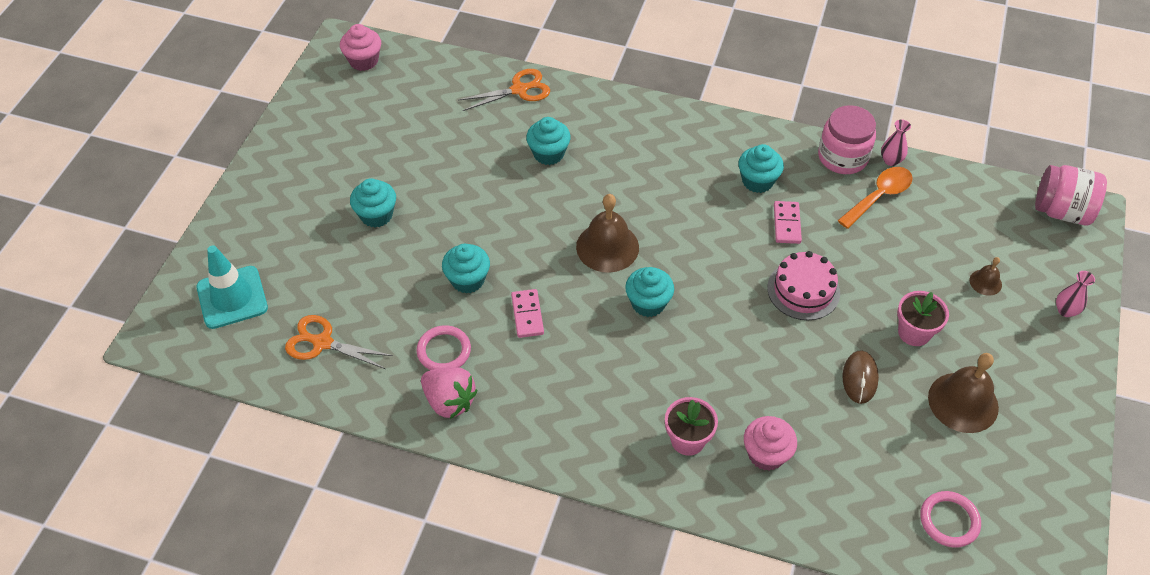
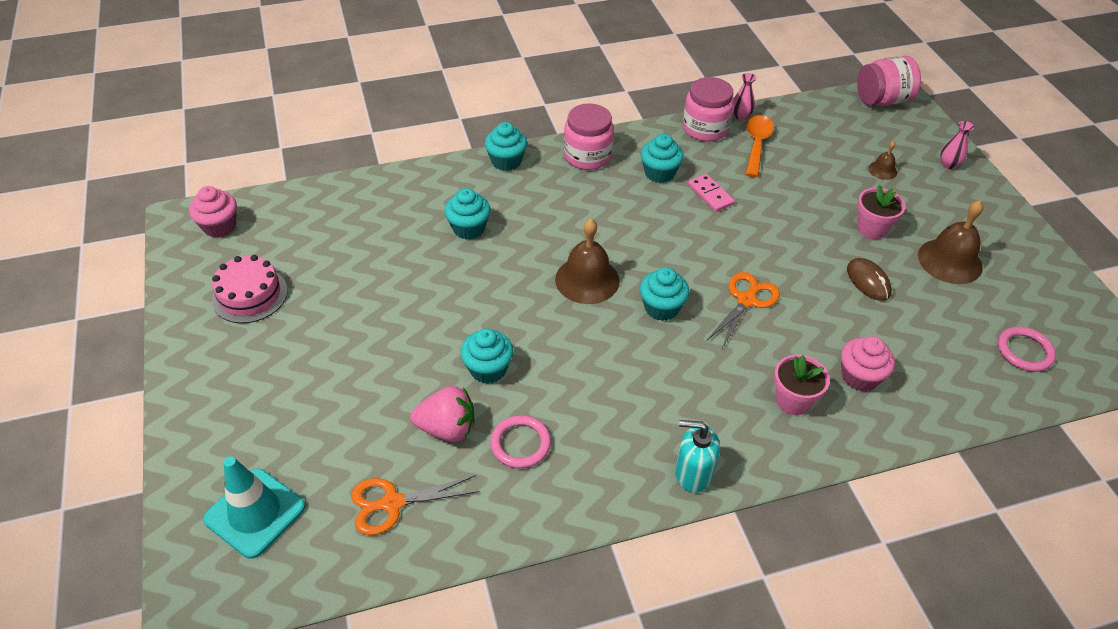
camera: 35 degrees left, 5 degrees down
(376, 215) = (348, 356): turquoise cupcake -> turquoise cupcake (506, 161)
(449, 401) = (565, 486): pink strawberry -> pink strawberry (447, 428)
(519, 90) = (396, 188): orange scissors -> orange scissors (746, 300)
(527, 315) = (568, 371): pink domino -> none
(552, 448) = (693, 473): none -> turquoise soap dispenser
(706, 134) = (587, 156): none -> pink jar
(803, 290) = (768, 237): pink cake -> pink cake (250, 295)

